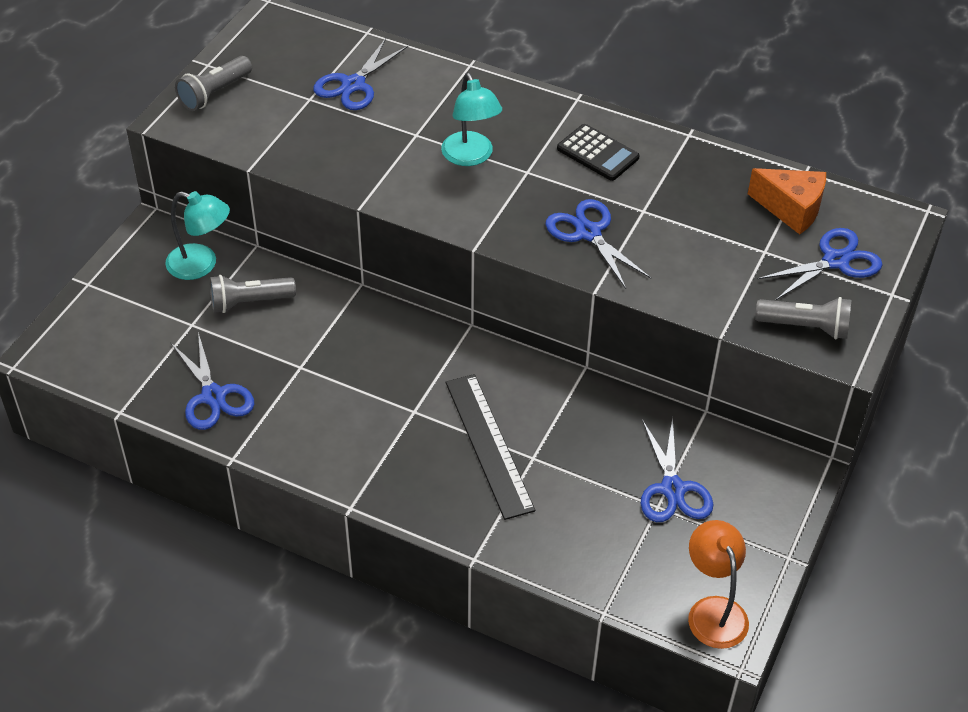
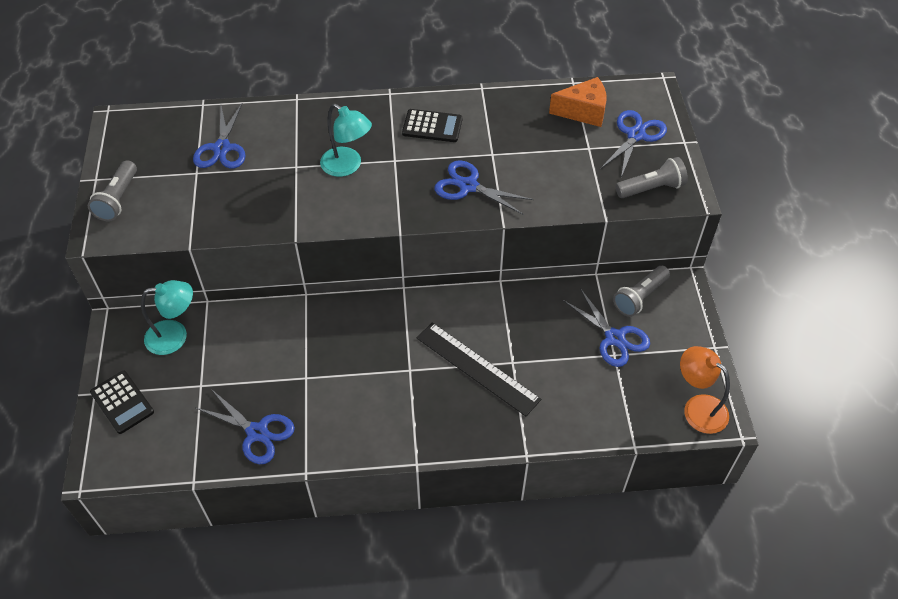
camera: 30 degrees left, 5 degrees up
(107, 305) = (122, 402): none -> black calculator
(249, 302) = (233, 347): grey flashlight -> grey flashlight (640, 297)

